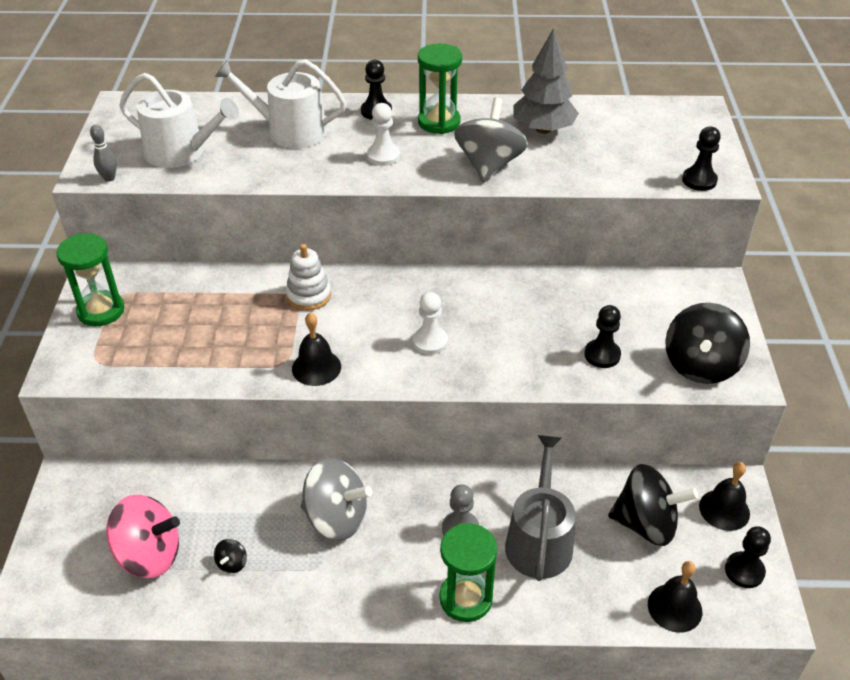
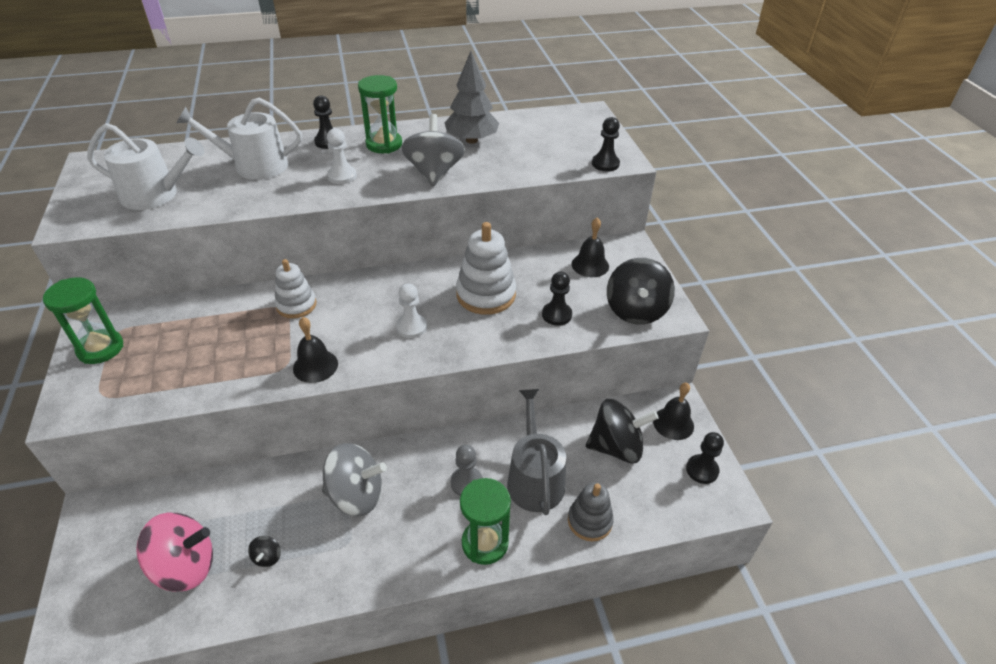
camera: 15 degrees left, 0 degrees up
(109, 178) = (88, 225): grey bowling pin -> none
(524, 317) = (486, 295): none -> white stacking toy
(591, 600) = (589, 521): none -> grey stacking toy
(674, 607) = (657, 512): black bell -> black bell (590, 265)

